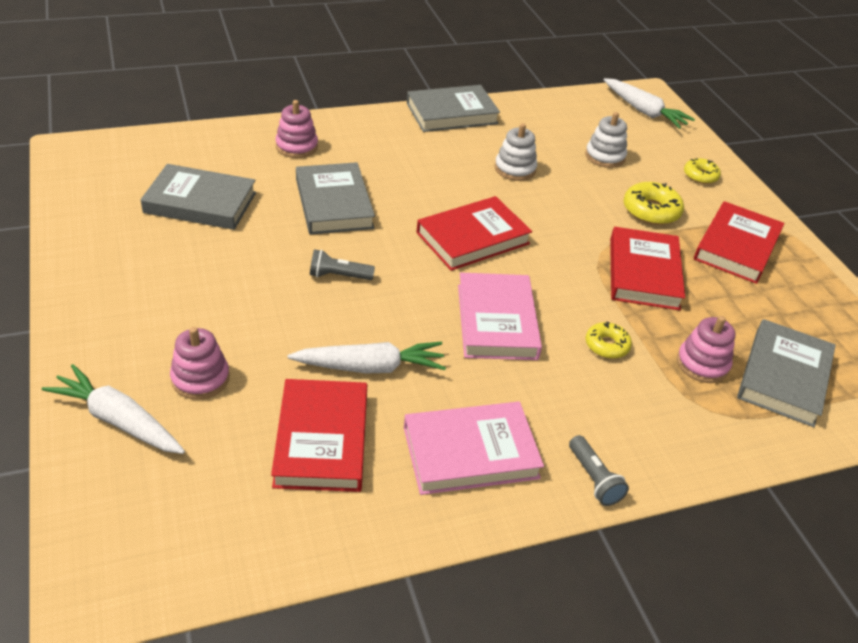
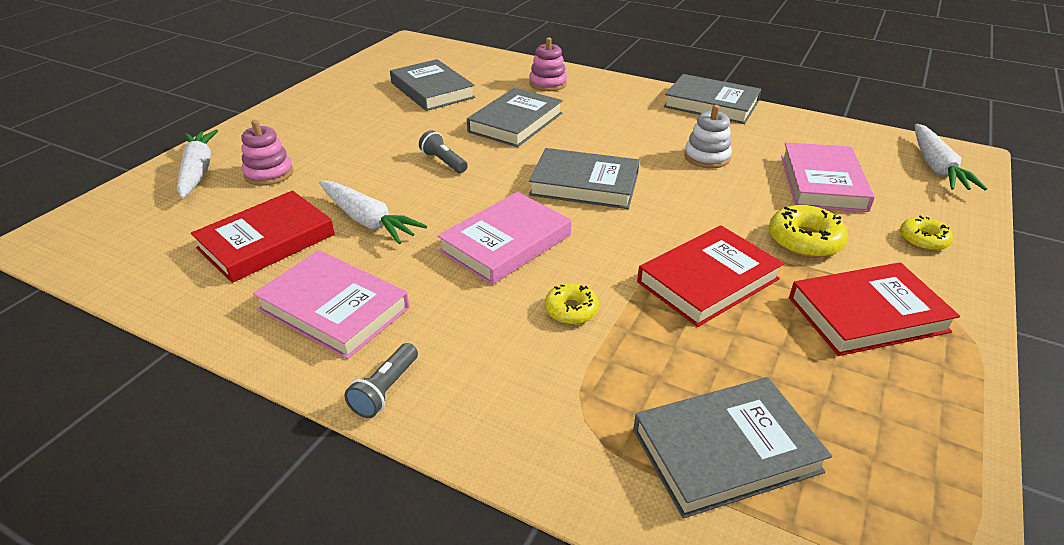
camera: 50 degrees right, 5 degrees down
(473, 238) = (584, 184): red book -> grey book
(605, 156) = (822, 182): white stacking toy -> pink book
(702, 364) = (644, 380): pink stacking toy -> none

